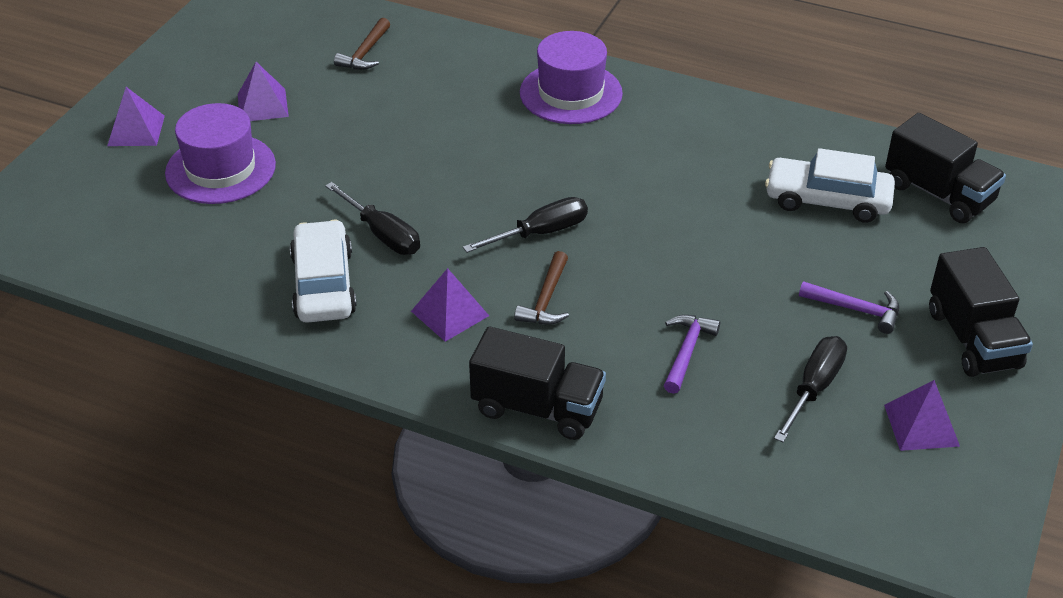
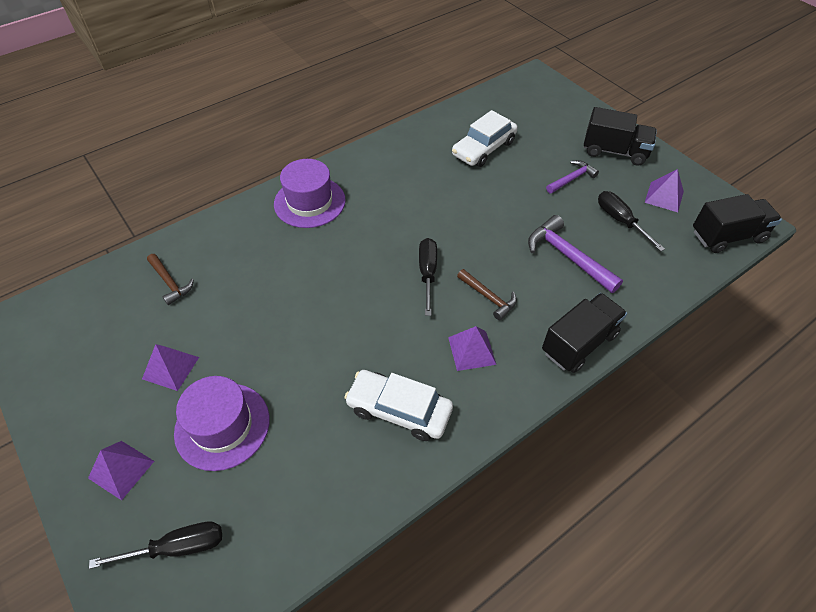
camera: 60 degrees left, 10 degrees up
(383, 235) = (372, 354): black screwdriver -> black screwdriver (178, 547)
(686, 351) = (567, 256): purple hammer -> purple hammer, size x1.60
(938, 193) = (506, 111): black truck -> black truck (727, 236)

